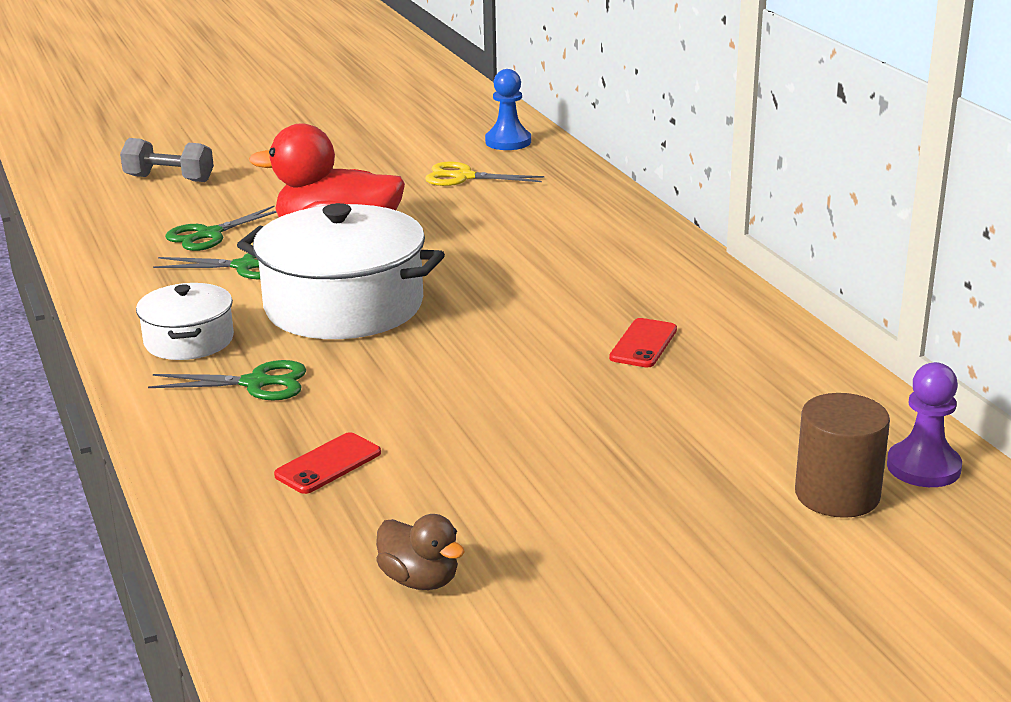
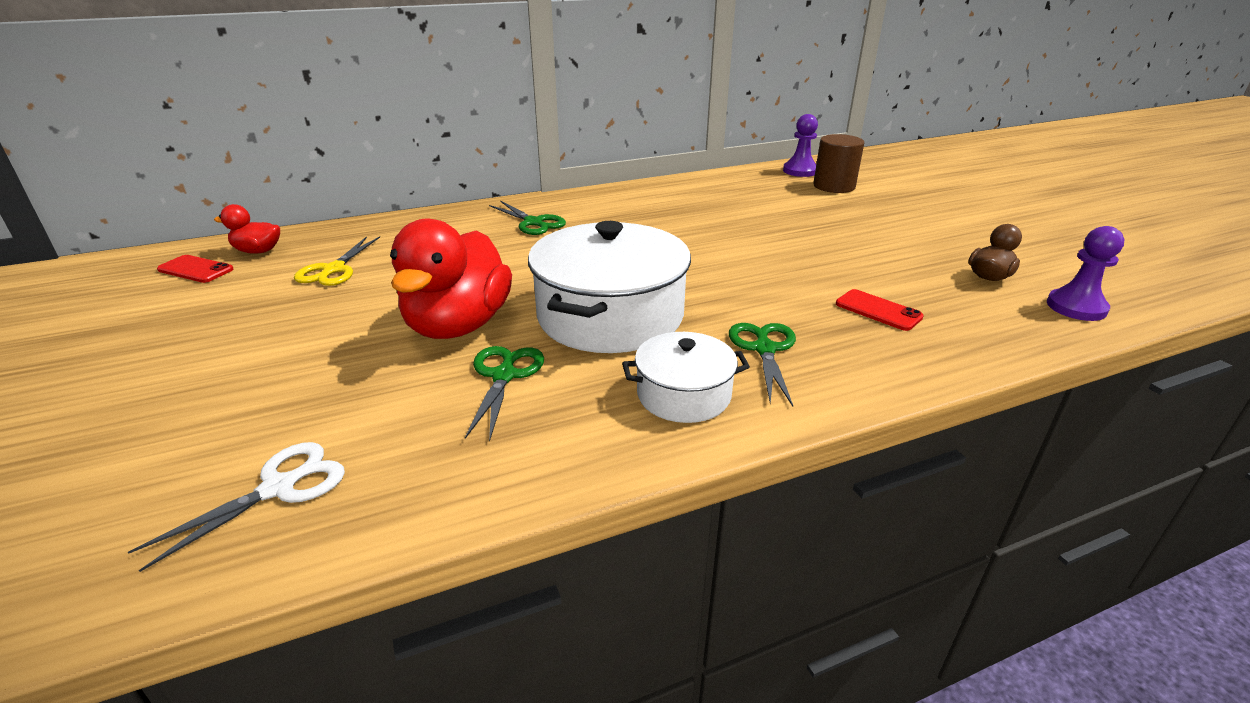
camera: 90 degrees left, 5 degrees up
(135, 214) = (279, 488): none -> white scissors
(169, 179) = (150, 470): grey dumbbell -> none
(209, 234) = (397, 410): green scissors -> green scissors (533, 223)
(308, 636) = (1076, 307): none -> purple pawn
(508, 142) = (258, 251): blue pawn -> red duck
(643, 344) = (678, 216): red phone -> red phone (195, 269)

